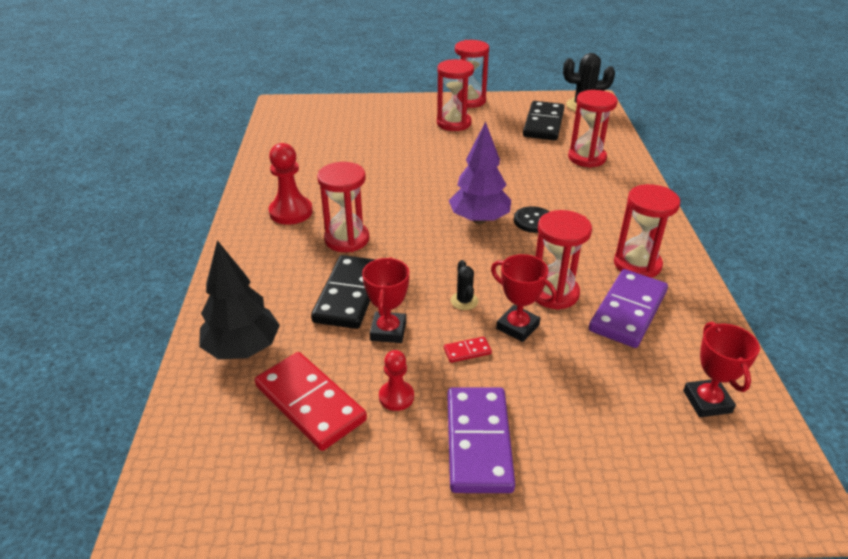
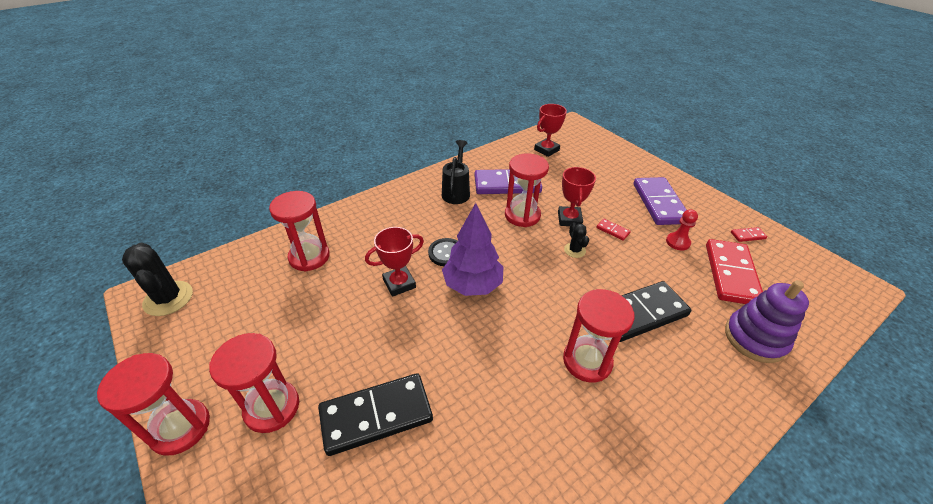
camera: 125 degrees left, 5 degrees up
(243, 349) = (755, 338): black tree -> purple stacking toy
(291, 212) = (600, 449): red pawn -> none
(334, 488) = (747, 235): none -> red domino
(388, 331) = (642, 272): red trophy -> red trophy (399, 283)
(464, 301) = (574, 250): black cactus -> black cactus turned 60 degrees counterclockwise
(478, 442) = (659, 203): purple domino -> purple domino turned 60 degrees counterclockwise
(543, 124) = (237, 315): black domino -> black domino (376, 415)
(637, 264) = (456, 192): red hourglass -> black watering can

